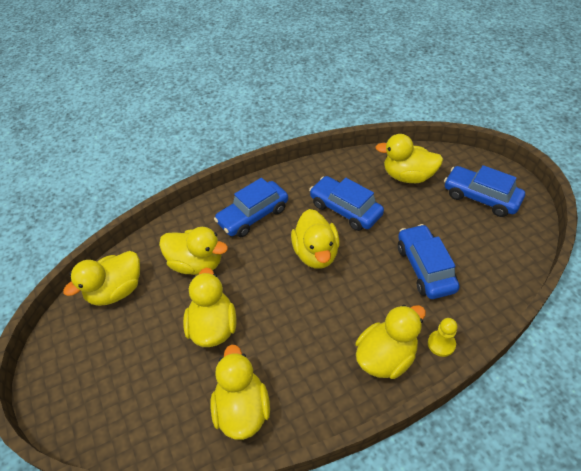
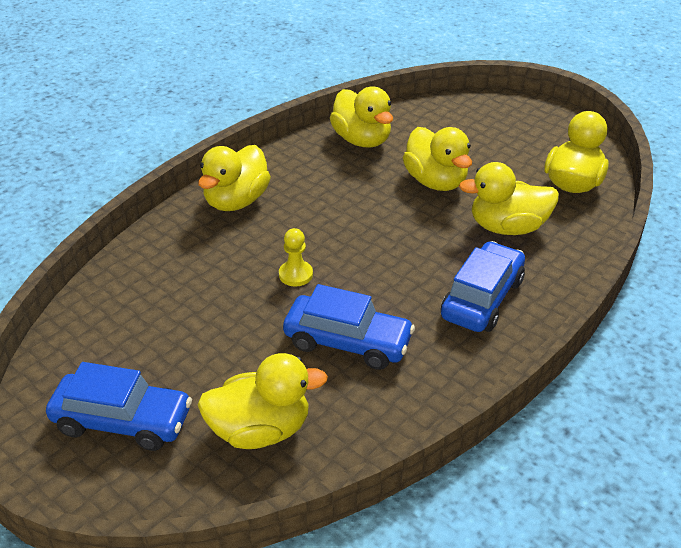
camera: 155 degrees right, 10 degrees down
(316, 253) = (361, 274): yellow duck -> none
(425, 268) = (206, 292): blue car -> none
(441, 344) = (176, 224): yellow pawn -> yellow pawn (295, 275)

